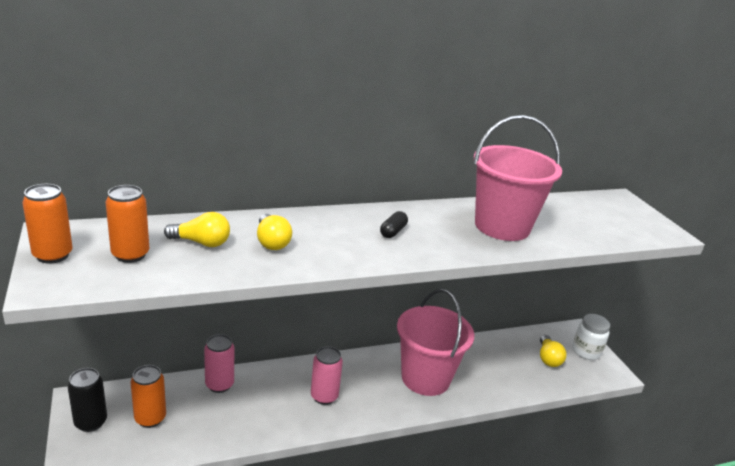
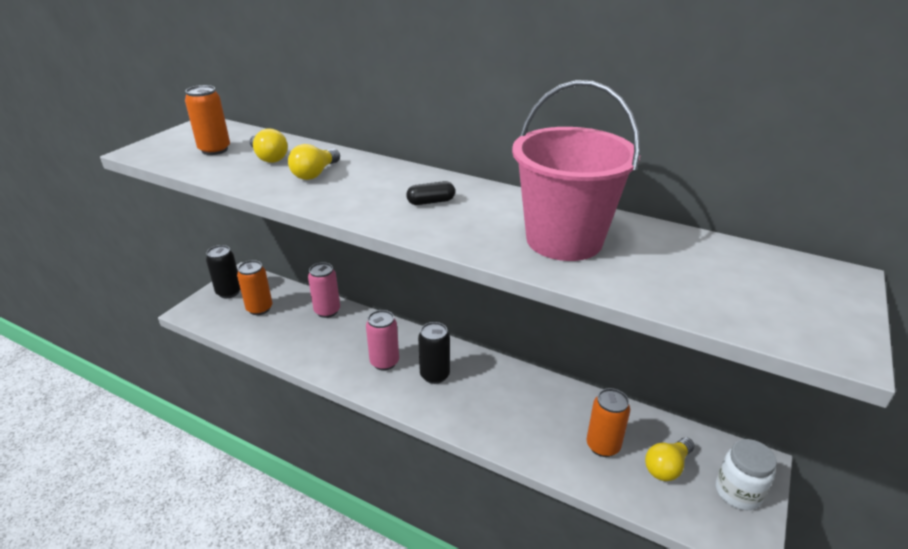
camera: 50 degrees right, 5 degrees up
(53, 255) = (178, 136): orange can -> orange can (603, 446)
(370, 384) = (435, 375): none -> black can
(425, 378) = (492, 400): pink bucket -> none

